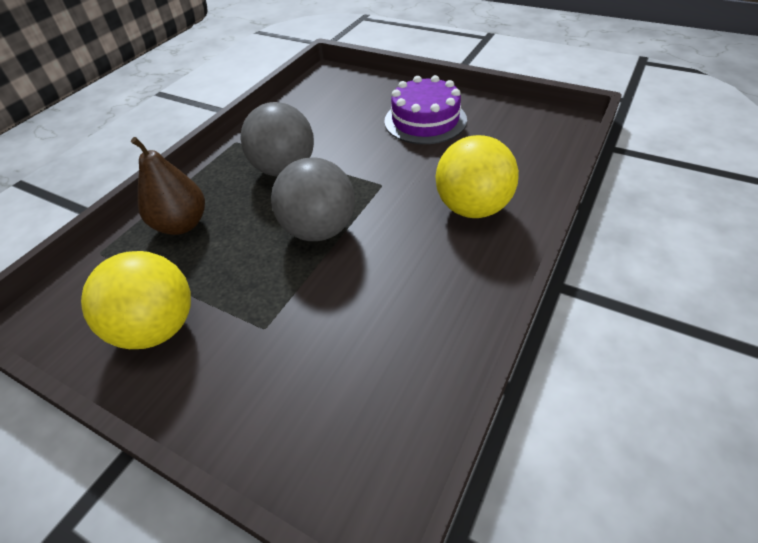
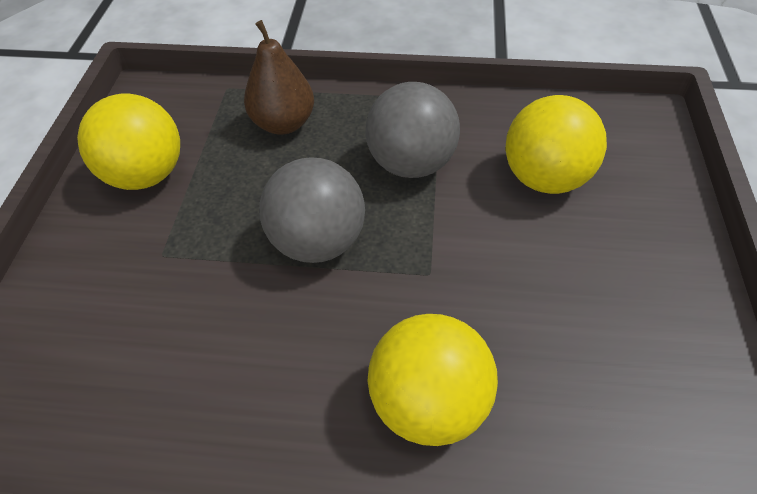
camera: 65 degrees right, 5 degrees up
(342, 120) = (544, 178): none -> yellow ball
(425, 120) = (609, 275): purple cake -> none

